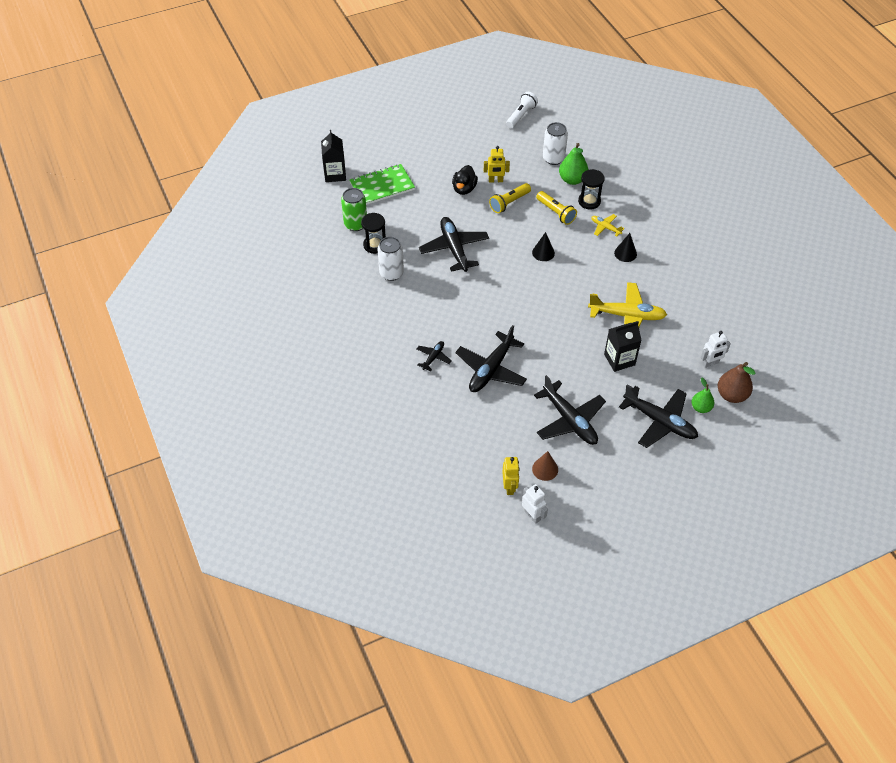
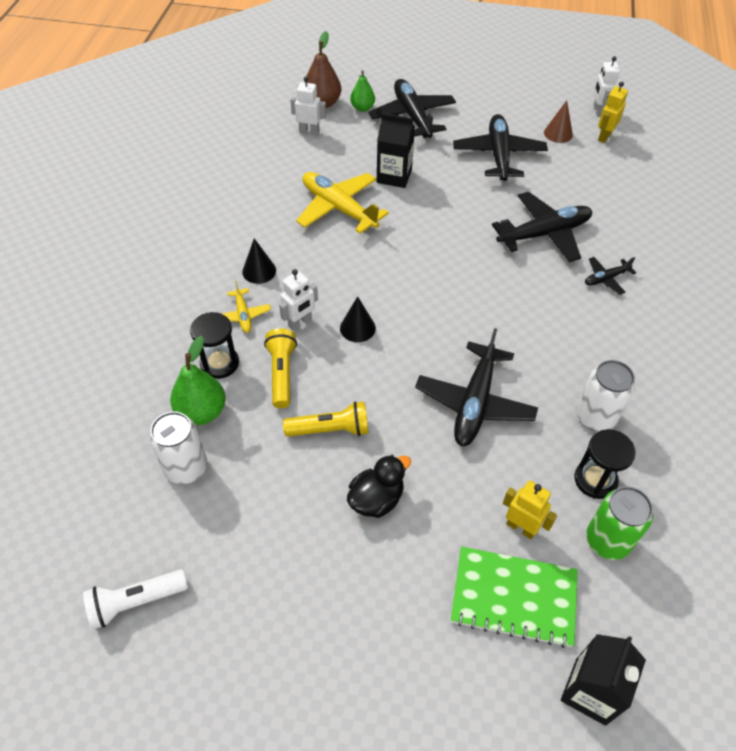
camera: 145 degrees left, 0 degrees up
(495, 180) = (313, 483): yellow robot -> yellow robot (521, 527)
(574, 239) = (300, 323): none -> white robot

